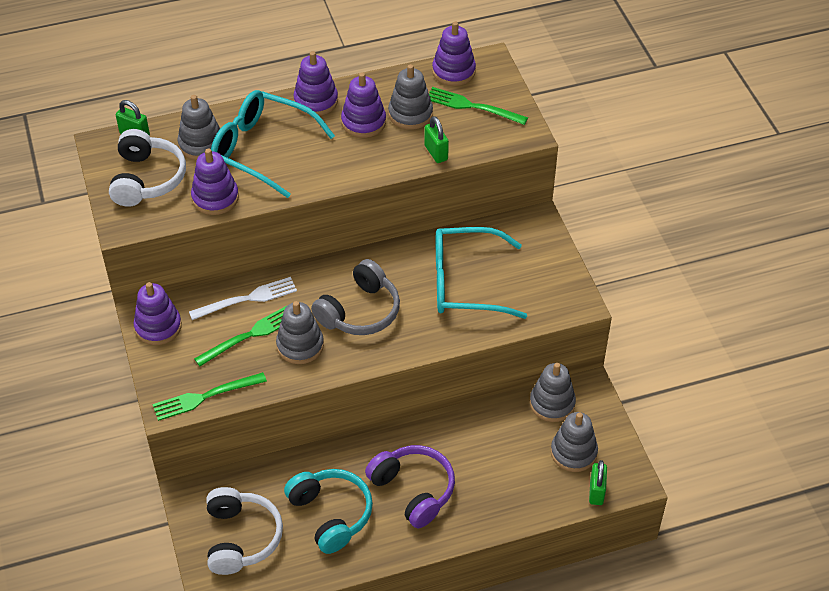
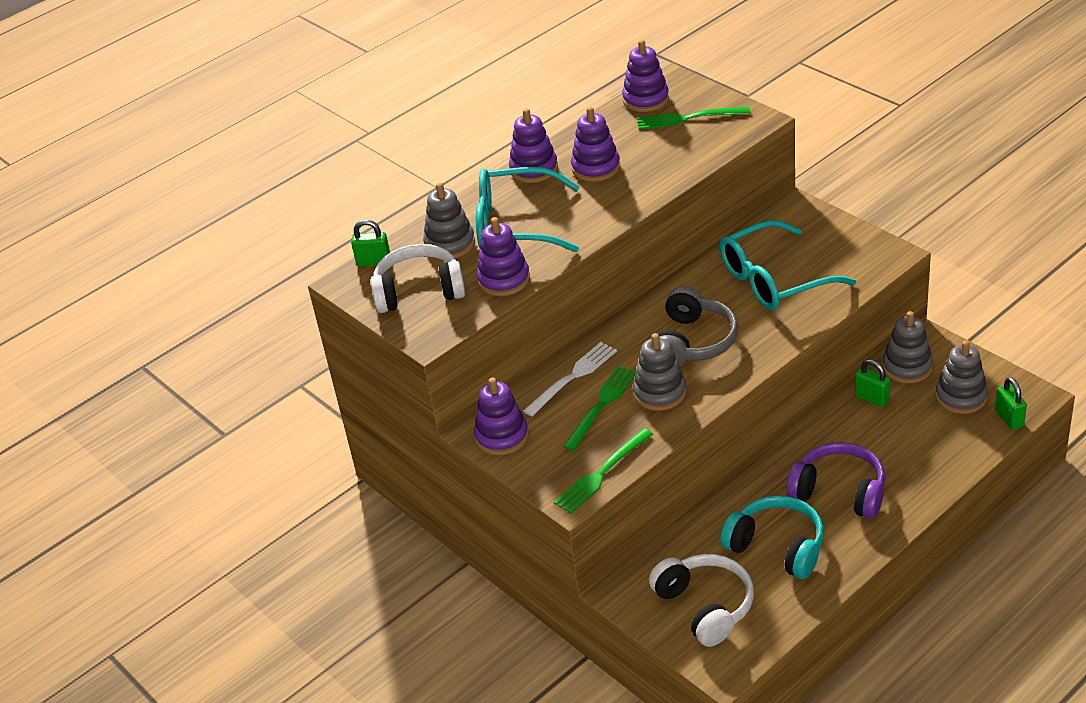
camera: 20 degrees left, 10 degrees down
(147, 179) = (419, 291): white headphones -> white headphones turned 75 degrees counterclockwise
(410, 114) = (635, 145): grey stacking toy -> none
(436, 153) = (687, 164): green padlock -> green padlock (872, 398)

